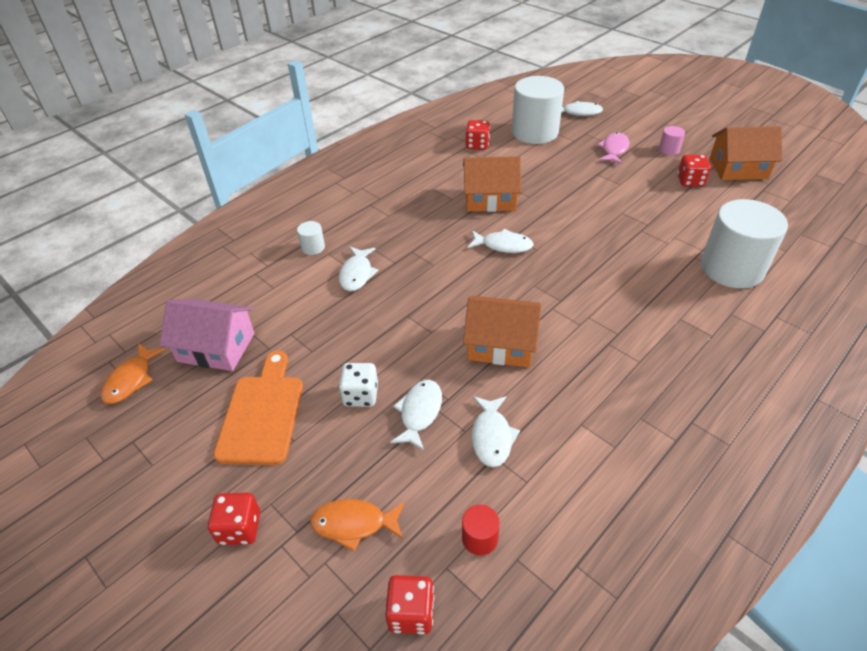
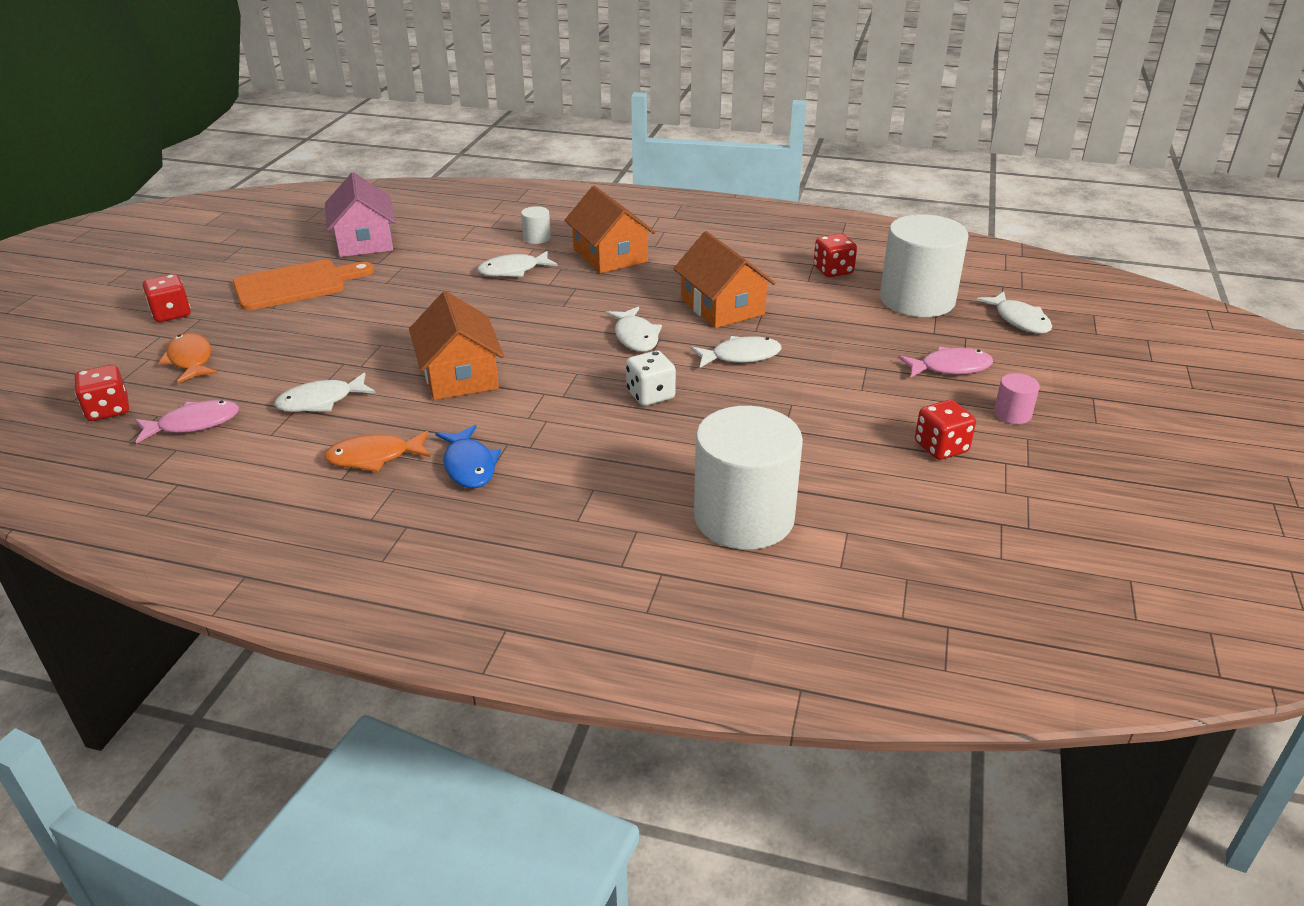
camera: 60 degrees right, 10 degrees down
(131, 380) = (307, 223): orange fish -> orange fish (374, 457)
(360, 395) = (341, 321): white dice -> white dice (650, 395)
(419, 413) = (334, 355): white fish -> white fish (741, 356)
(479, 538) = (194, 424): red cylinder -> pink fish
(628, 370) = (469, 465): none -> blue fish
(738, 168) = (1038, 489): orange house -> orange house (610, 255)

